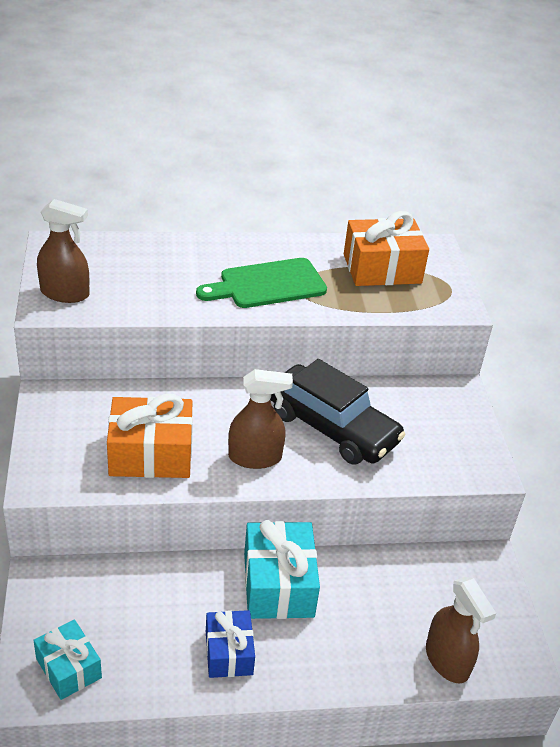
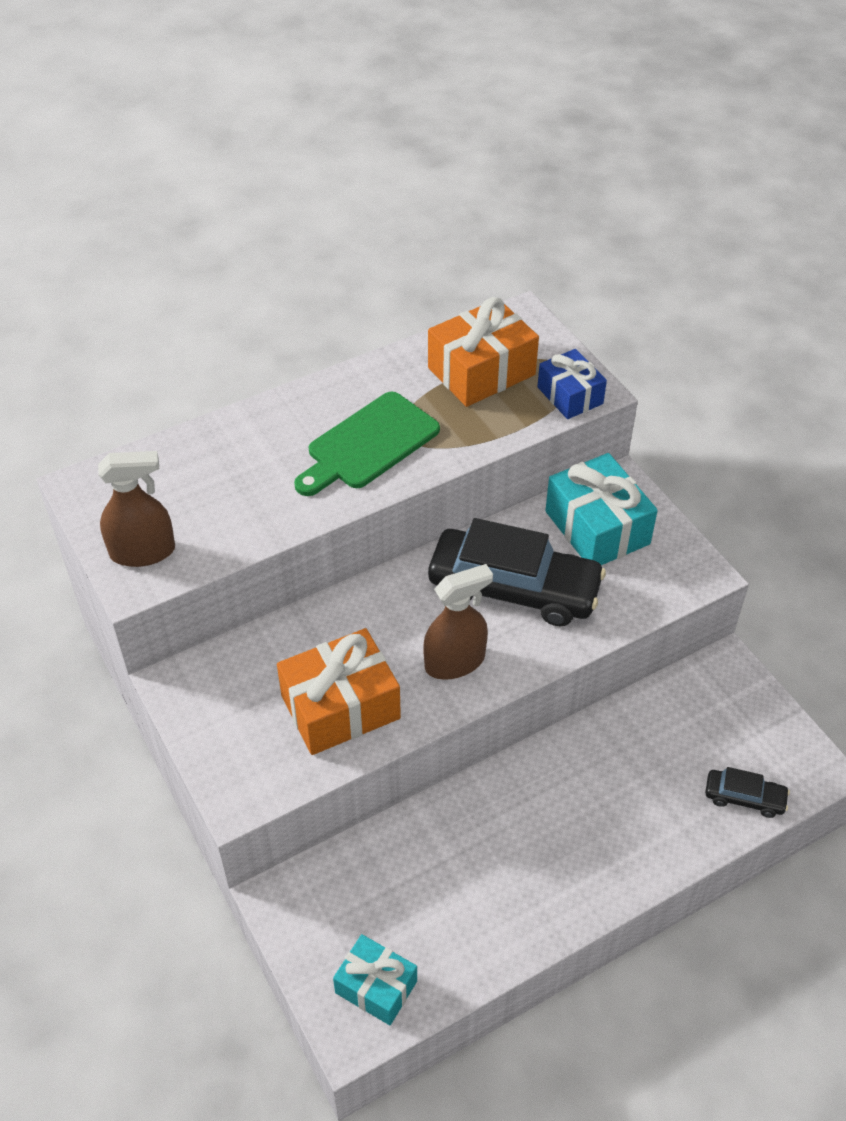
camera: 20 degrees left, 10 degrees up
(228, 653) = (529, 891): blue gift -> blue gift (570, 395)
(278, 584) = (535, 790): turquoise gift -> turquoise gift (597, 527)
(447, 660) = (744, 798): brown spray bottle -> black car

